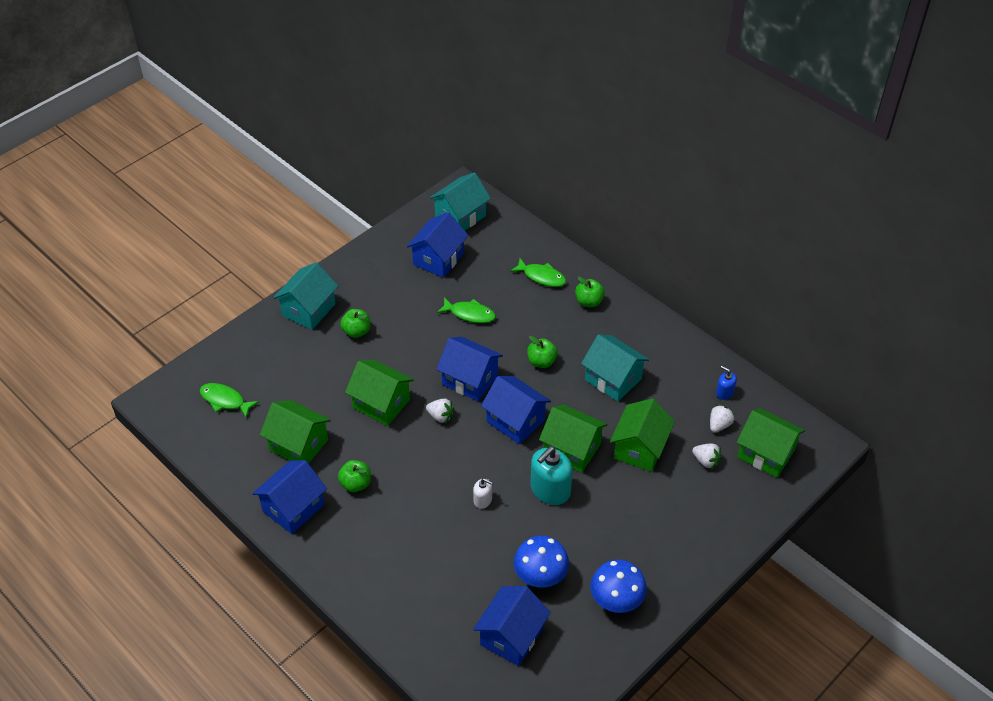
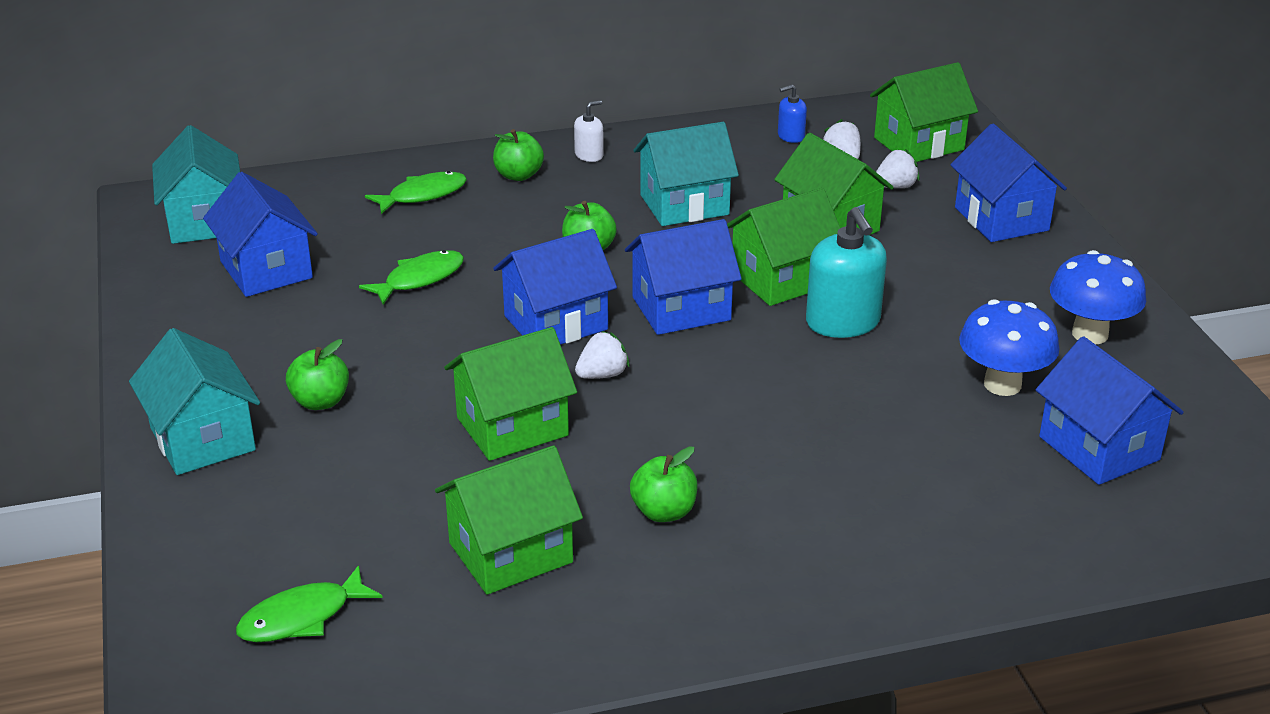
camera: 60 degrees left, 15 degrees down
(293, 508) = (654, 606): blue house -> blue house (1001, 219)
(482, 500) = (811, 389): white soap dispenser -> white soap dispenser (589, 155)

